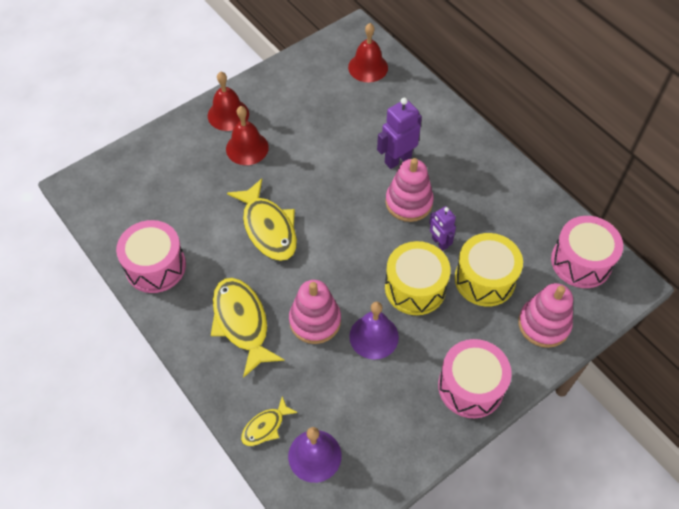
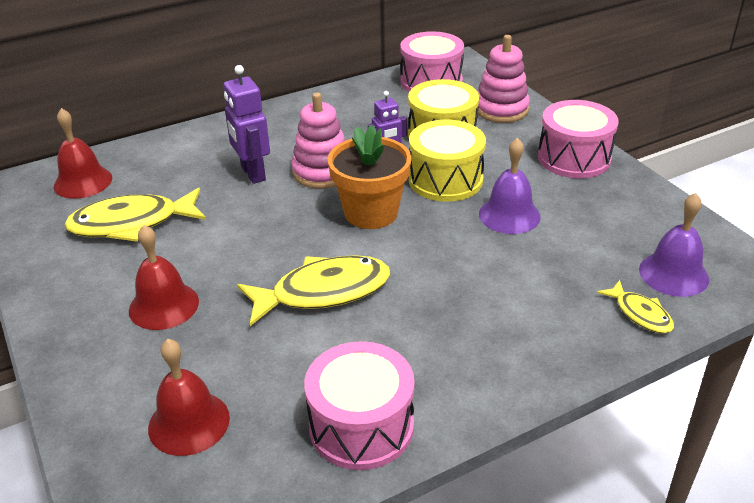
camera: 80 degrees left, 20 degrees down
(228, 114) = (82, 323): red bell -> red bell (189, 422)
(242, 323) = (480, 328): yellow fish -> yellow fish (132, 223)
(315, 321) = (483, 259): pink stacking toy -> none
(360, 242) = (371, 213): none -> orange flower pot

